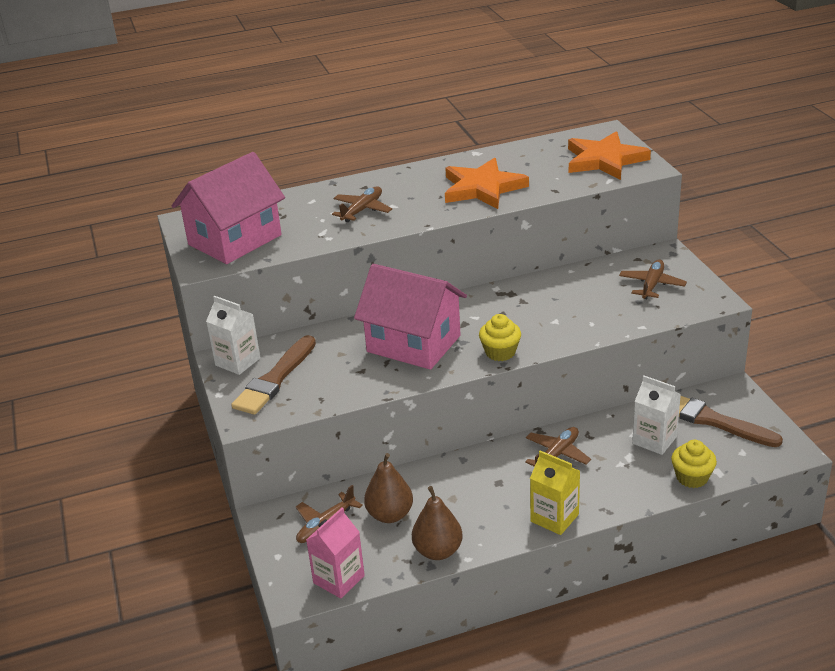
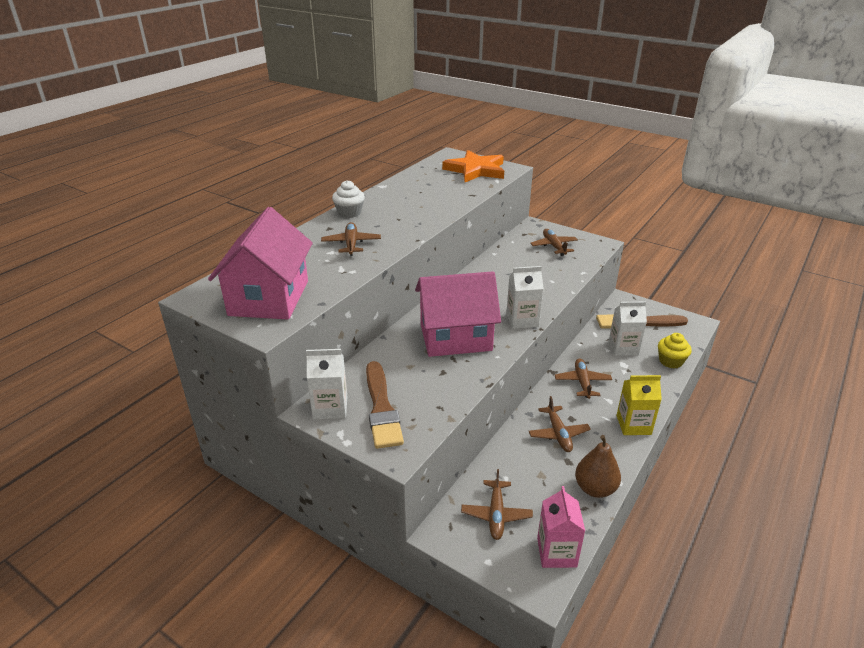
camera: 40 degrees left, 0 degrees up
(390, 515) = (531, 480): brown pear -> none
(403, 175) = (349, 213): none -> white cupcake
(466, 490) = (558, 434): none -> brown plane
(482, 188) = (421, 206): orange star -> none
(500, 352) = (522, 320): yellow cupcake -> white carton

